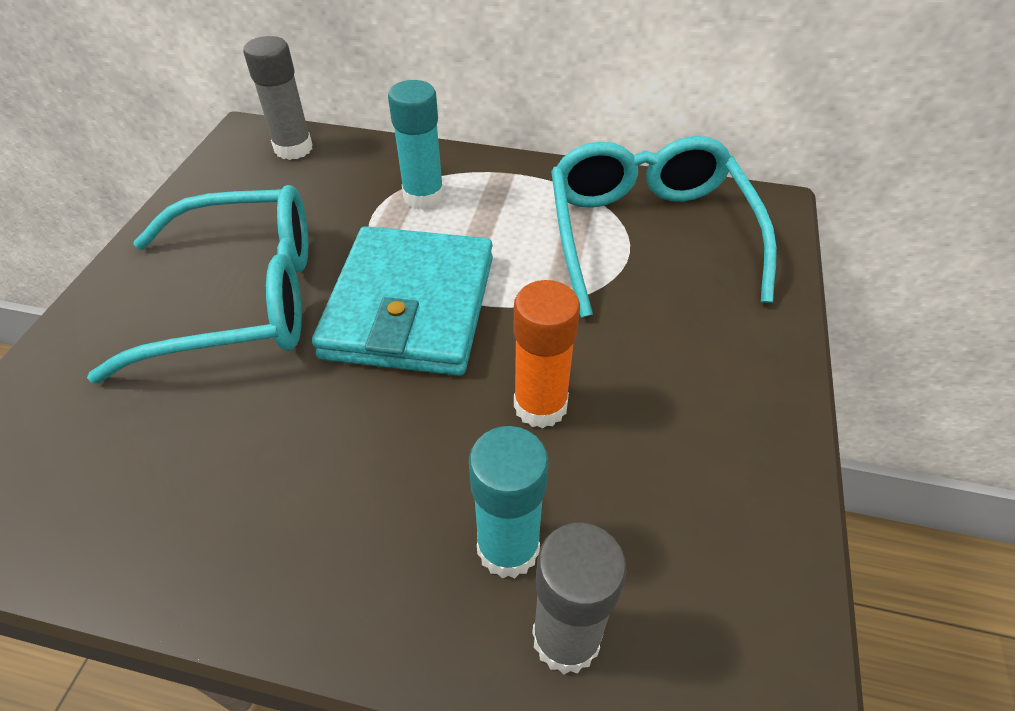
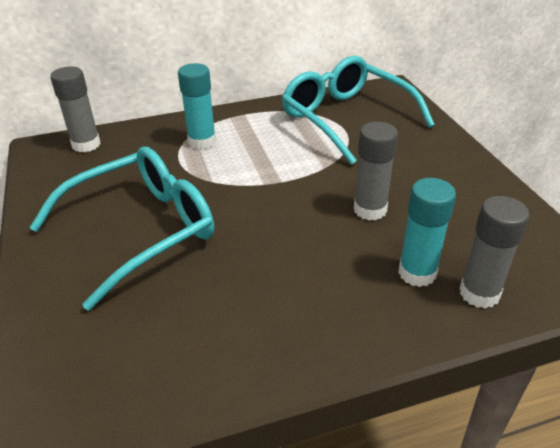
camera: 30 degrees left, 10 degrees down
(410, 307) = (252, 195): turquoise wallet -> none
(540, 405) = (370, 210): orange glue stick -> grey glue stick

